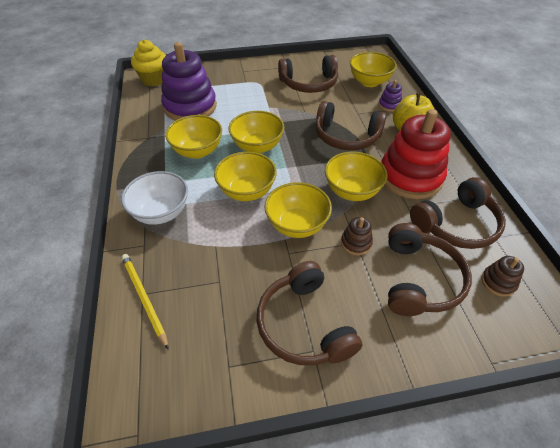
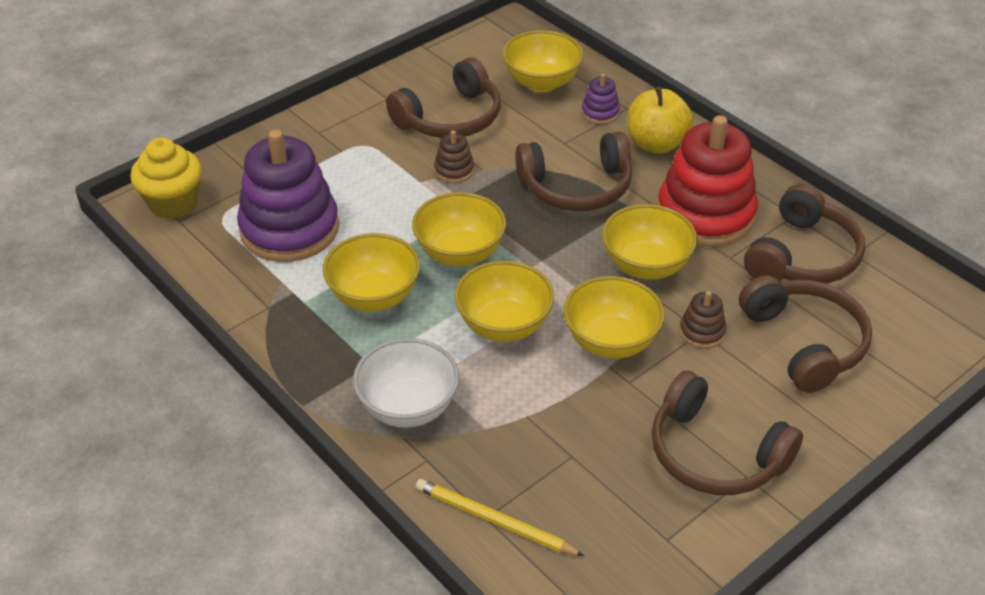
camera: 30 degrees left, 5 degrees down
(498, 282) = (889, 307): brown stacking toy -> brown stacking toy (454, 170)

